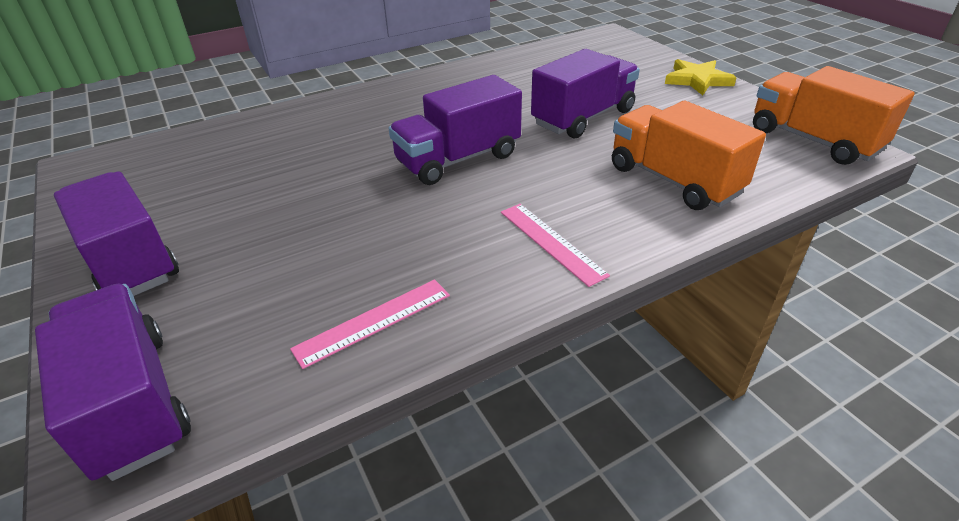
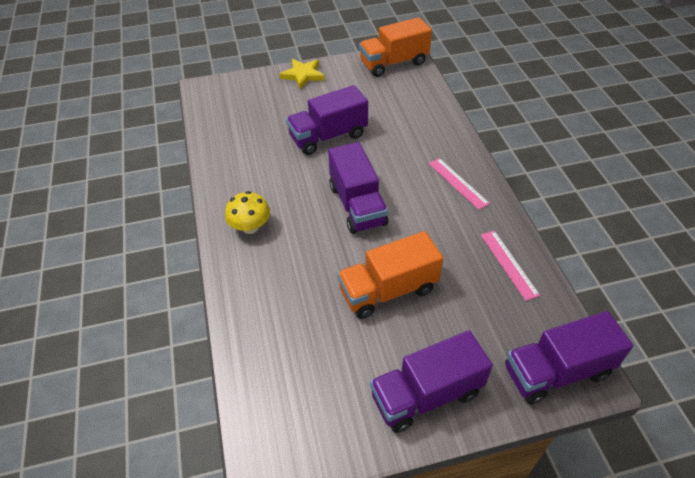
camera: 75 degrees left, 10 degrees up
(396, 101) = (250, 227): none -> yellow mushroom
(551, 242) = (458, 183): pink ruler -> pink ruler turned 75 degrees clockwise
(583, 118) = (328, 136): purple truck -> purple truck turned 90 degrees counterclockwise
(673, 180) = (414, 123): orange truck -> orange truck (388, 290)

